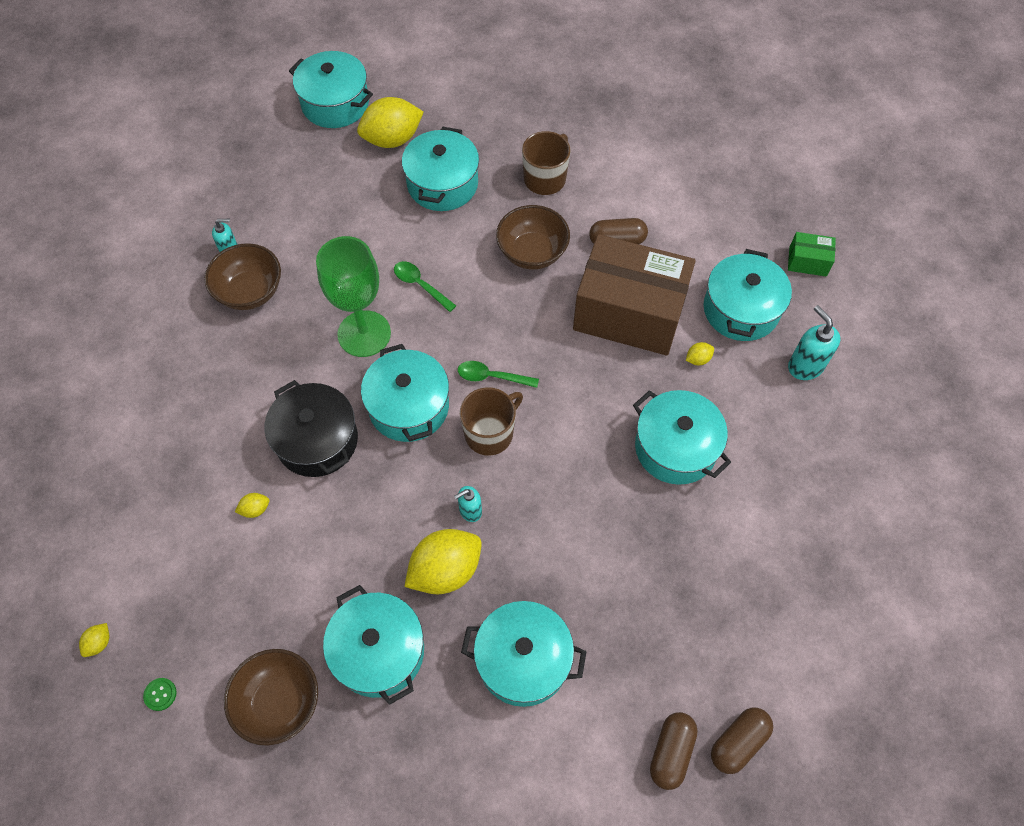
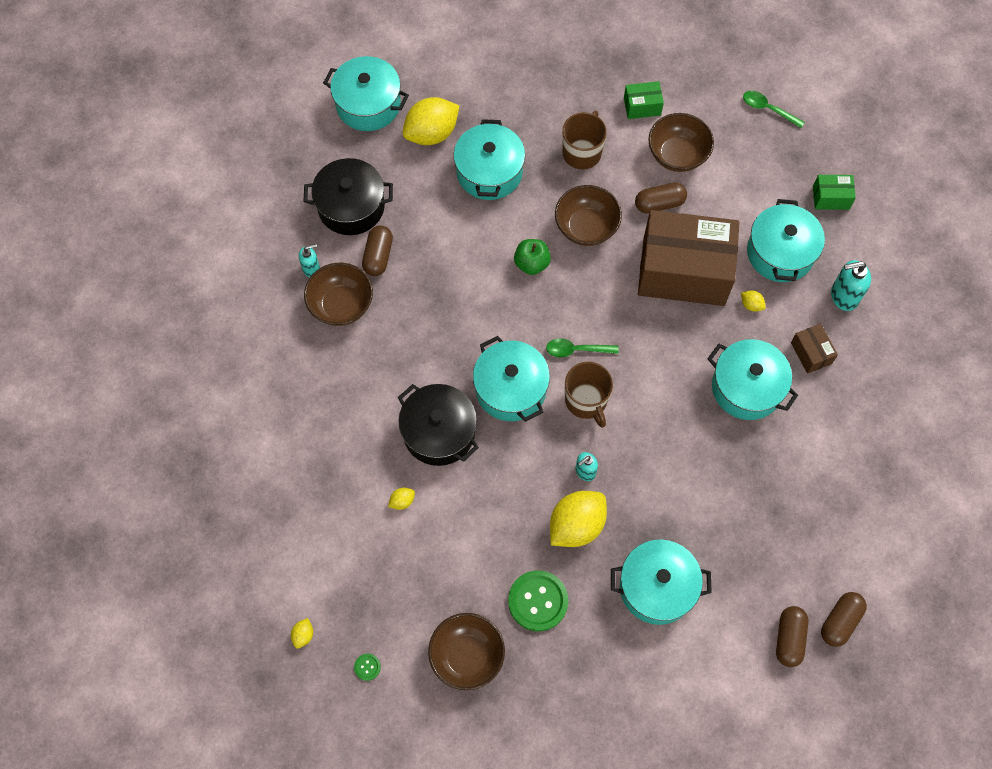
camera: 10 degrees left, 5 degrees up
(289, 197) = (351, 206): none -> black pot
(303, 249) = (378, 256): none -> brown capsule
(364, 334) = (454, 328): green goblet -> none
(379, 651) = (538, 601): turquoise pot -> green button
(420, 285) = (493, 274): green spoon -> green spoon (768, 109)
(464, 280) = (531, 263): none -> green apple
(490, 433) = (586, 401): brown mug -> brown mug turned 120 degrees clockwise
(619, 144) = (642, 106): none -> green box
(647, 195) = (677, 155): none -> brown bowl
(698, 359) = (751, 305): yellow lemon -> yellow lemon turned 75 degrees clockwise
(757, 421) = (811, 353): none -> brown box
(805, 366) = (844, 296): turquoise soap dispenser -> turquoise soap dispenser turned 60 degrees counterclockwise

